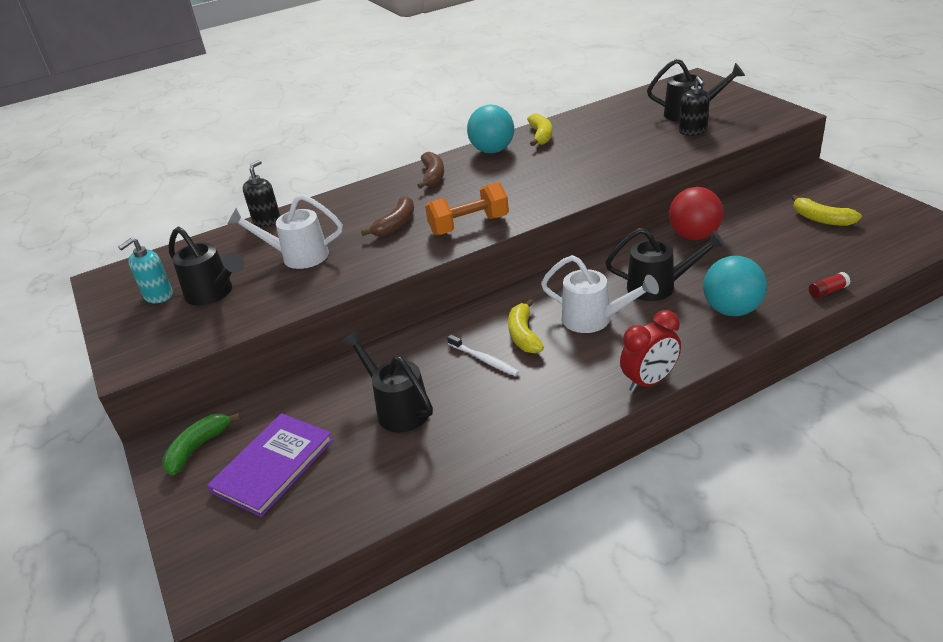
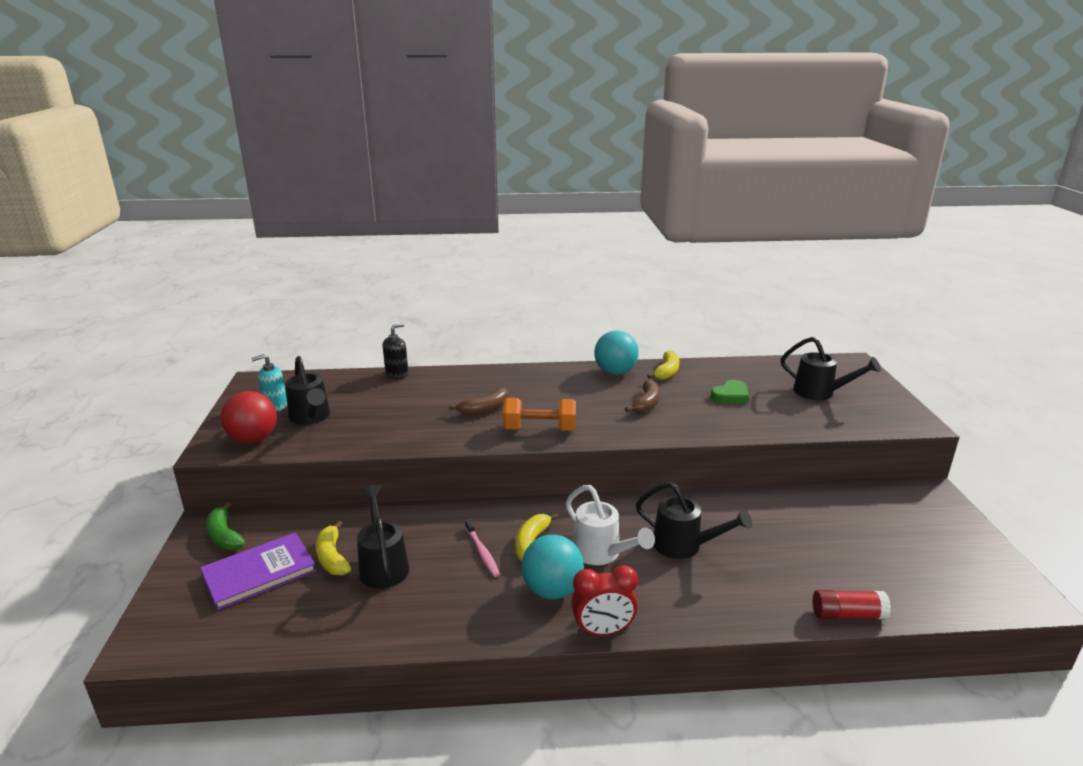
camera: 20 degrees right, 10 degrees down
(198, 448) = (224, 536): green banana -> green banana turned 90 degrees counterclockwise
(298, 256) = (392, 409): white watering can -> none
(433, 176) = (549, 378): brown banana -> brown banana (646, 404)
(484, 360) = (482, 552): white toothbrush -> pink toothbrush
(617, 139) = (730, 395): none -> green heart
(693, 131) = (808, 410): black soap dispenser -> none
(694, 236) = (756, 510): red ball -> red ball (253, 439)
(731, 310) = (735, 595): turquoise ball -> turquoise ball (552, 590)
(821, 219) = (899, 540): yellow banana -> yellow banana (332, 557)
(827, 291) = (847, 614): red glue stick -> red glue stick, size x1.59

